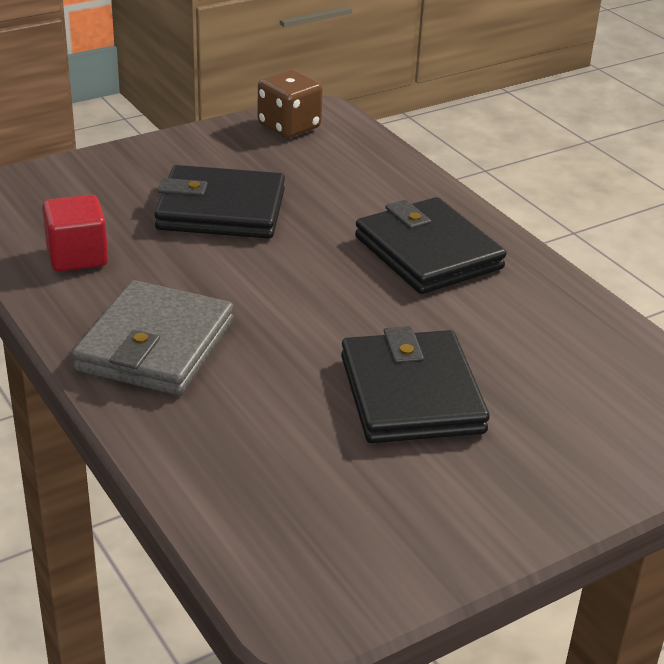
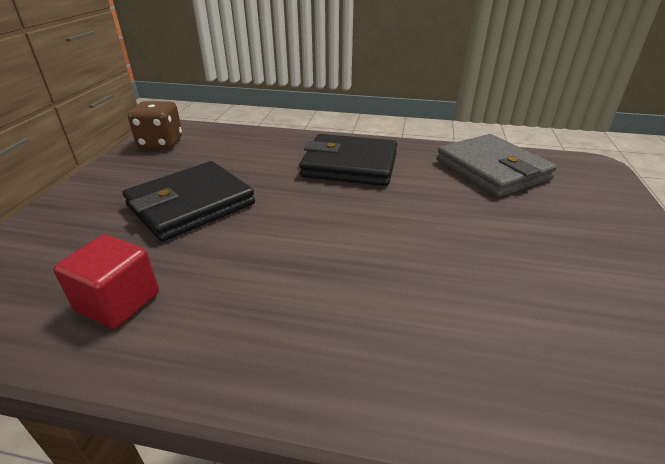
camera: 45 degrees left, 0 degrees up
(155, 345) = (301, 328): grey wallet -> grey wallet (492, 170)
(411, 394) = (490, 240): black wallet -> none

